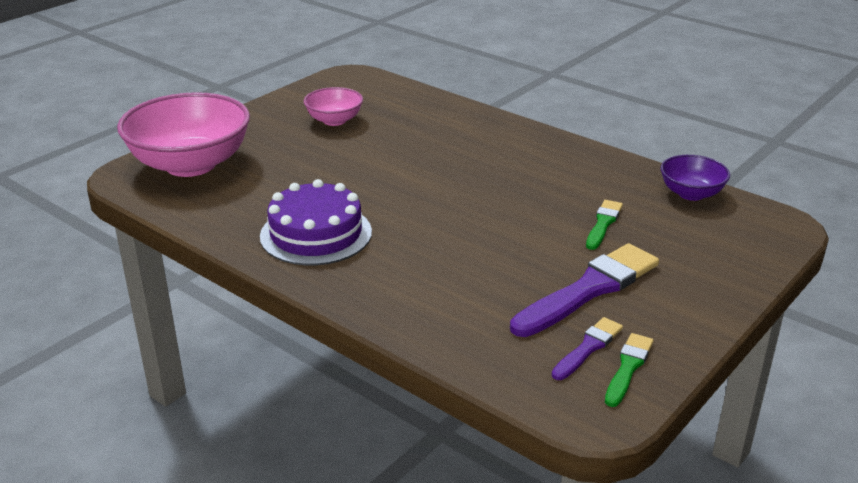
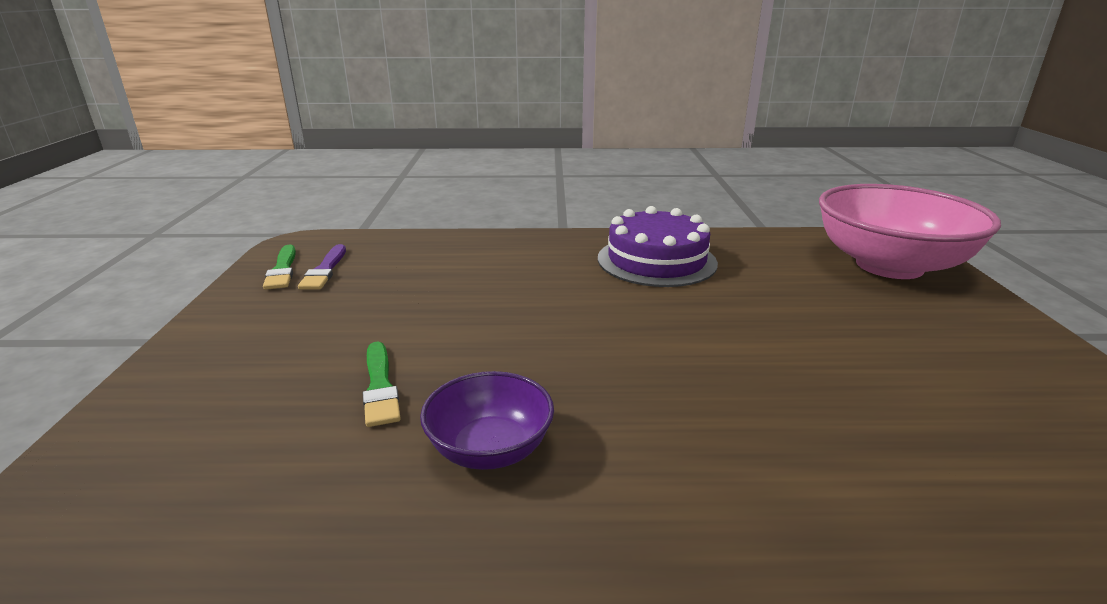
camera: 140 degrees right, 5 degrees down
(334, 120) = (960, 382): pink bowl -> none
(589, 290) = (350, 308): purple brush -> none
(691, 193) = (239, 525): purple bowl -> purple bowl (490, 449)

